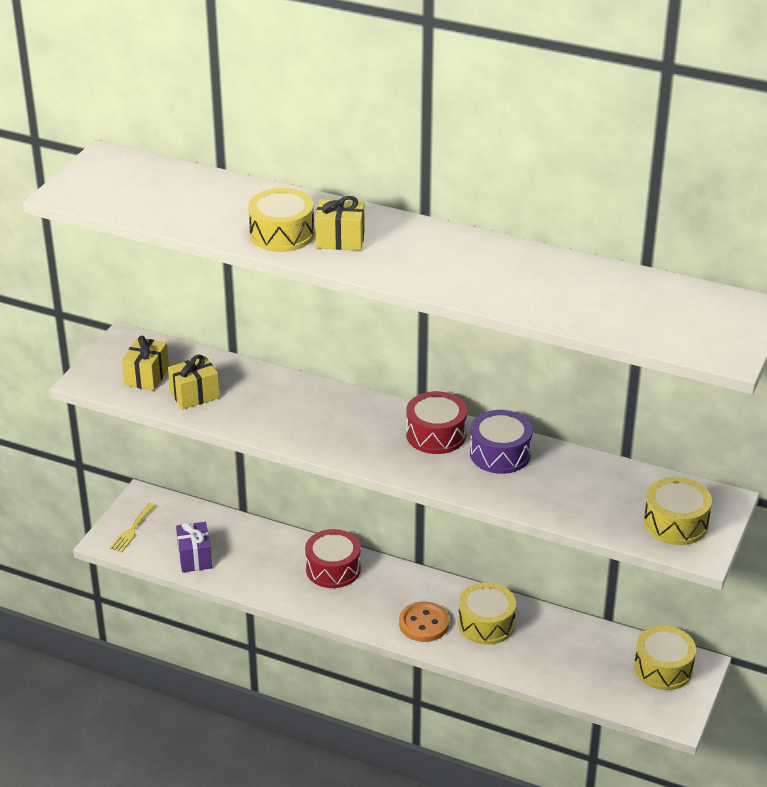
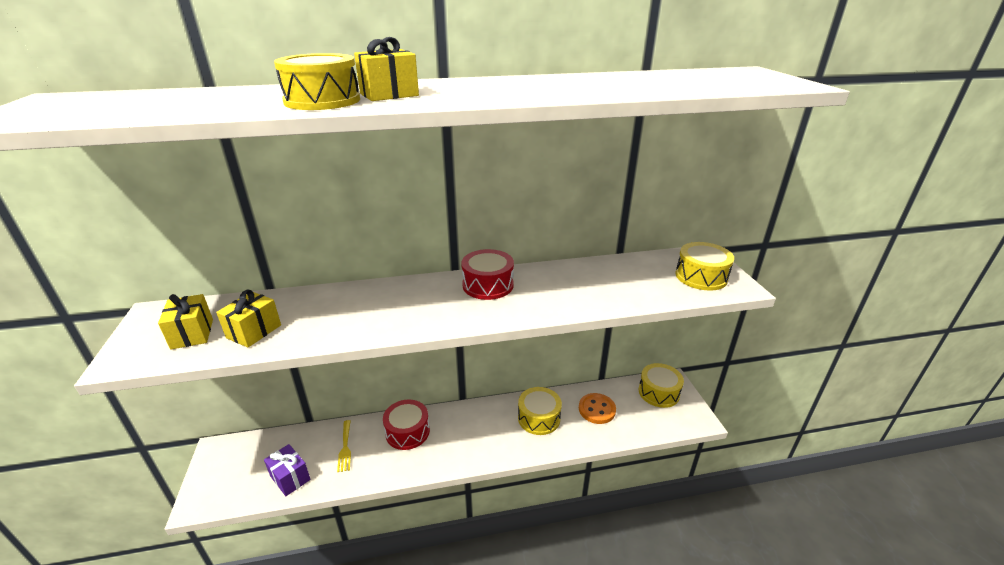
camera: 35 degrees left, 5 degrees down
(132, 530) = (219, 481): yellow fork -> yellow fork (345, 448)
(424, 624) = (500, 439): orange button -> orange button (597, 409)
(500, 454) = (545, 280): purple drum -> none

